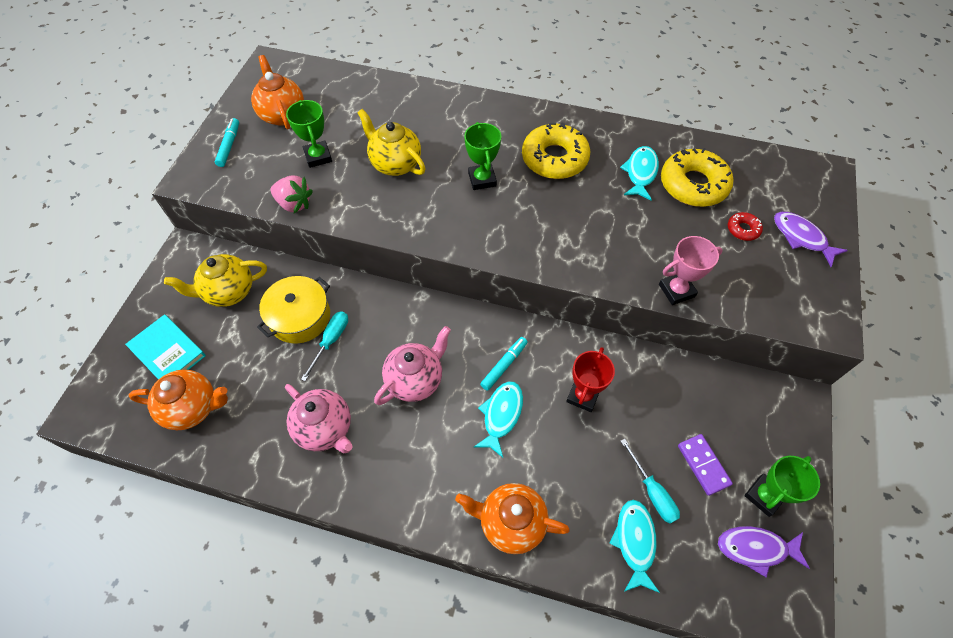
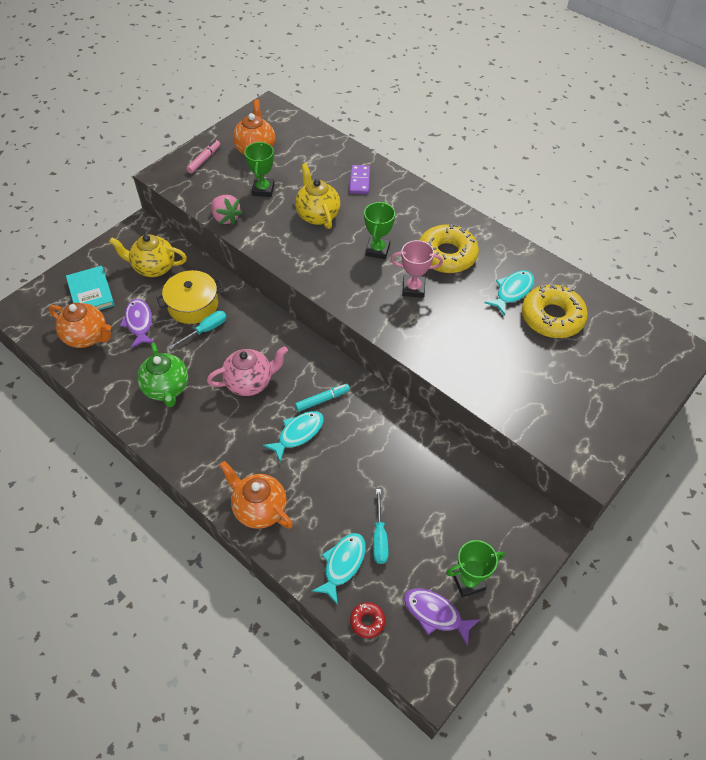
camera: 25 degrees right, 5 degrees down
(229, 146) = (204, 160): turquoise marker -> pink marker
(325, 429) = (167, 388): pink teapot -> green teapot
(583, 396) = (370, 447): red trophy -> none
(676, 290) = (479, 391): pink trophy -> pink trophy (413, 288)
(703, 465) = (433, 537): purple domino -> purple domino (359, 181)
(743, 229) = (570, 367): red donut -> red donut (367, 621)
(801, 238) = (619, 393): purple fish -> purple fish (139, 323)

